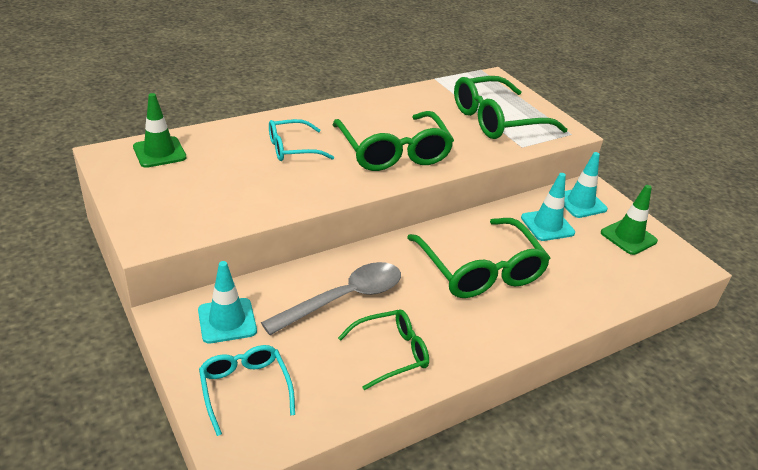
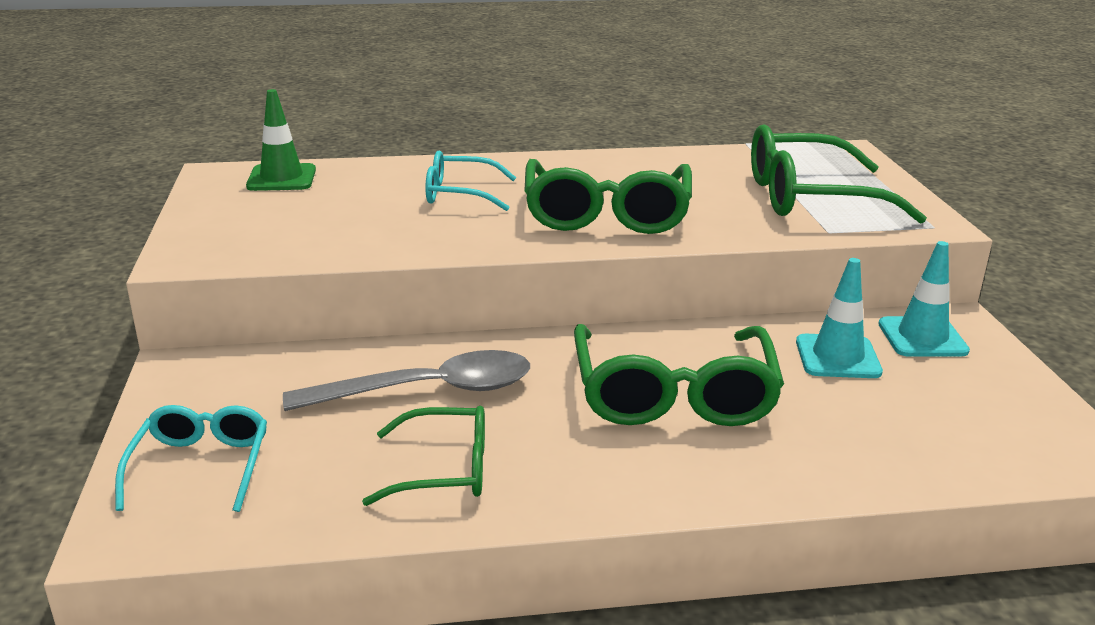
camera: 25 degrees right, 10 degrees down
(227, 321) = (244, 385): turquoise traffic cone -> none
(628, 237) = (986, 396): green traffic cone -> none

